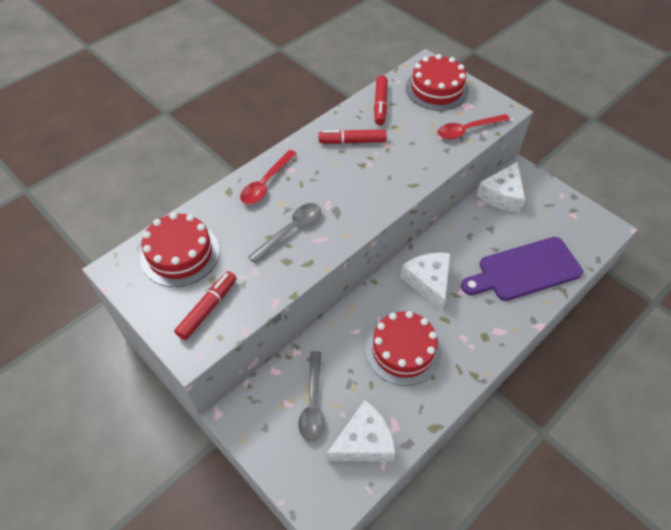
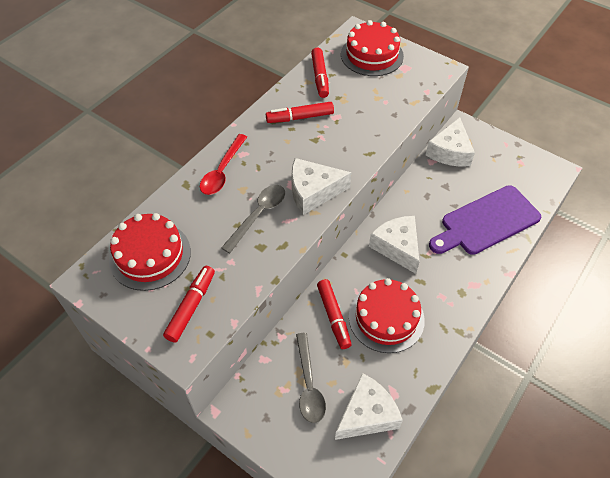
camera: 10 degrees left, 0 degrees up
(349, 215) = (313, 192): none -> white cheese
(351, 341) = (333, 317): none -> red marker
(467, 130) = (410, 92): red spoon -> none

